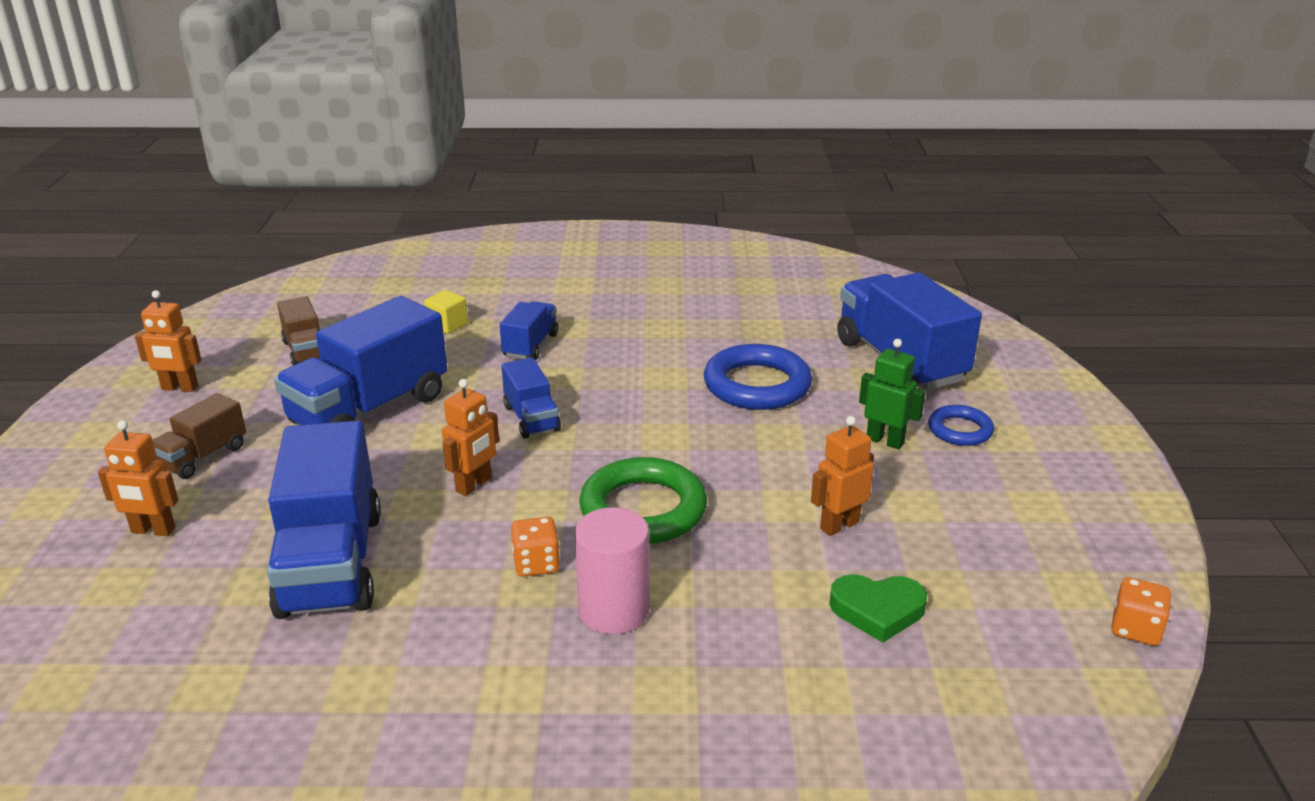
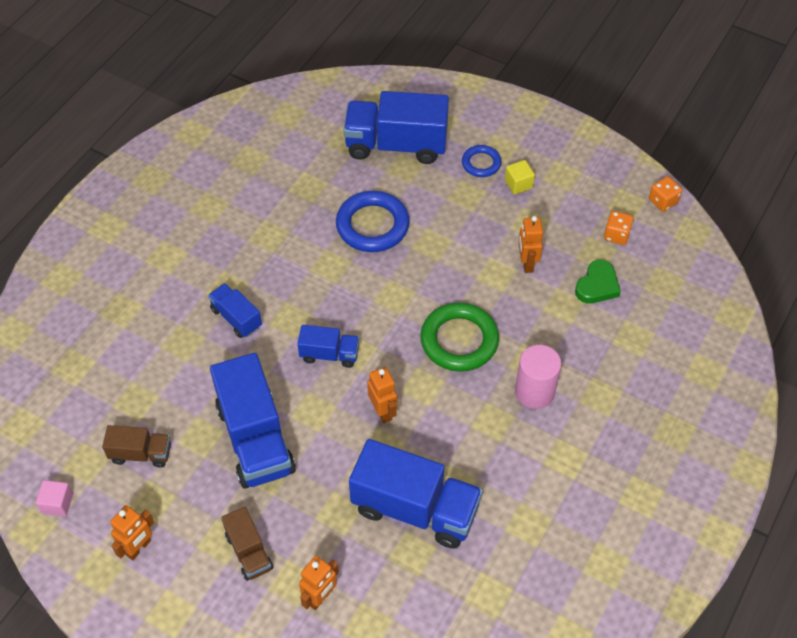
camera: 60 degrees left, 25 degrees up
(217, 329) = (57, 503): none -> pink cube
(447, 325) = (169, 354): yellow cube -> yellow cube (518, 184)
(536, 564) = (476, 410): orange dice -> orange dice (616, 235)
(885, 441) = (469, 200): green robot -> none

